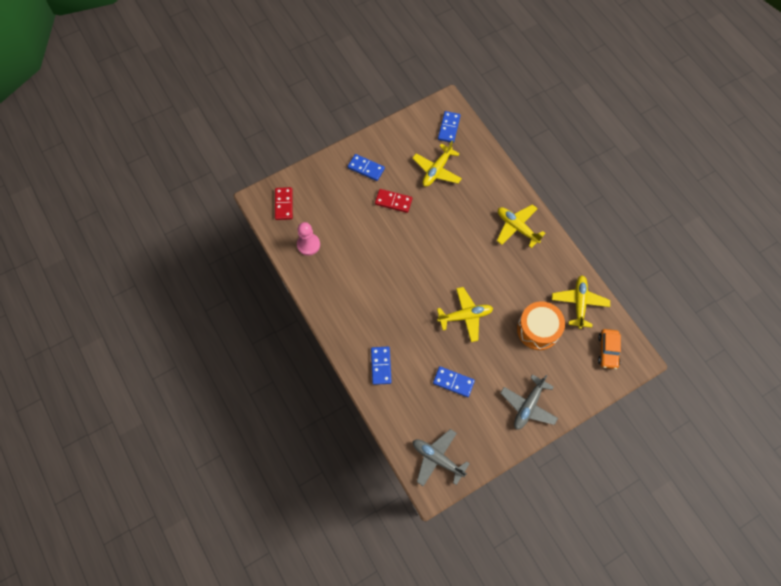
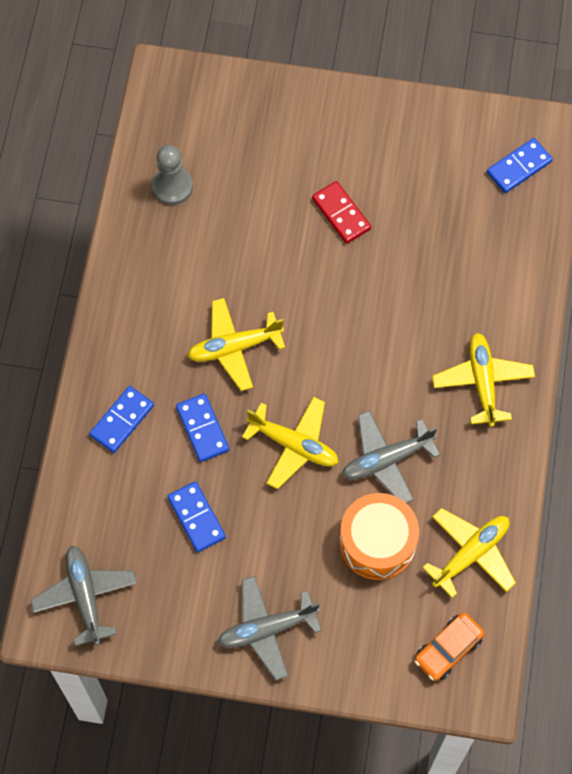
camera: 40 degrees right, 0 degrees up
(284, 204) = (189, 107): red domino -> none
(308, 245) = (172, 187): pink pawn -> grey pawn
(366, 168) = (346, 139): blue domino -> blue domino (202, 429)
(437, 170) = (444, 215): yellow plane -> yellow plane (234, 347)
(509, 291) = (386, 460): none -> grey plane

